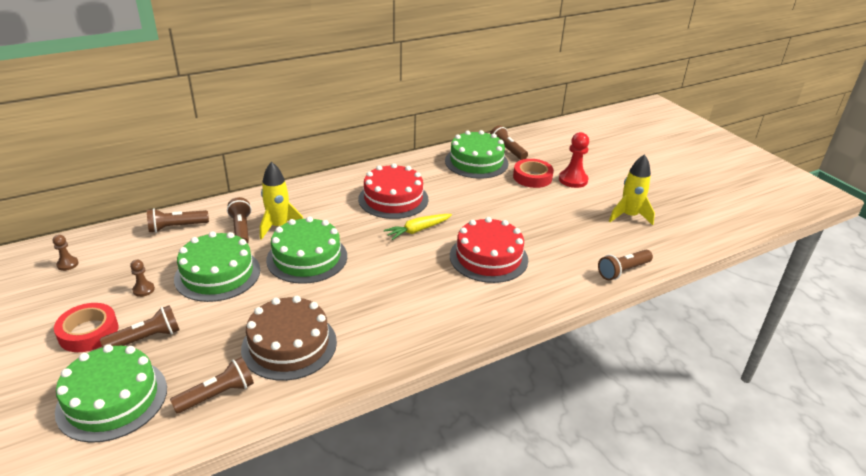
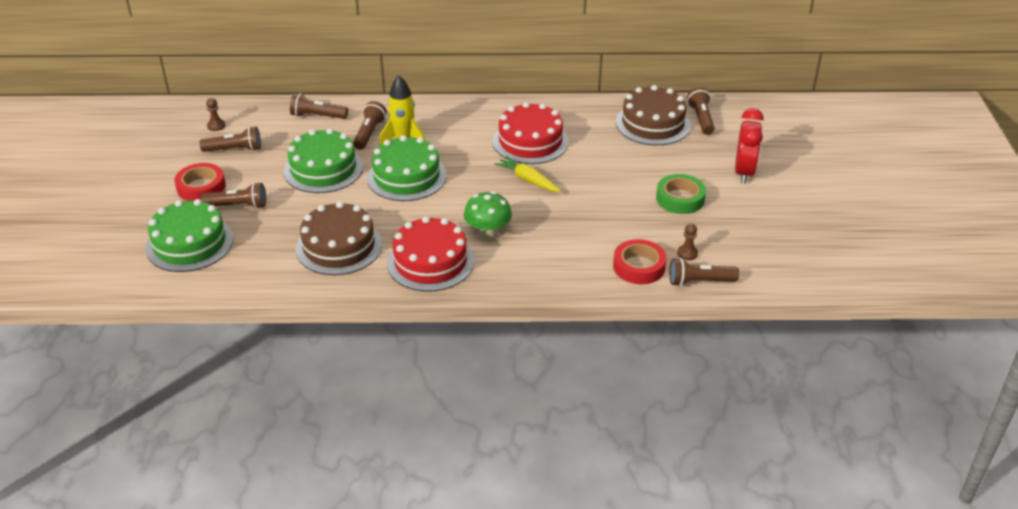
camera: 30 degrees right, 5 degrees up
(143, 290) = (259, 165): brown pawn -> brown pawn (687, 253)
(217, 395) = (261, 266): brown flashlight -> brown flashlight (234, 149)
(418, 230) = (528, 180): yellow carrot -> yellow carrot turned 45 degrees clockwise
(423, 286) = (488, 234): none -> green mushroom
(476, 162) = (653, 123): green cake -> brown cake
(488, 257) = (573, 226): red cake -> red cake (430, 262)
(532, 177) = (699, 157): red tape -> red tape (639, 267)
(548, 211) = (680, 199): none -> green tape
(573, 180) = (744, 172): red pawn -> red clock
(629, 216) = (767, 229): yellow rocket -> none

